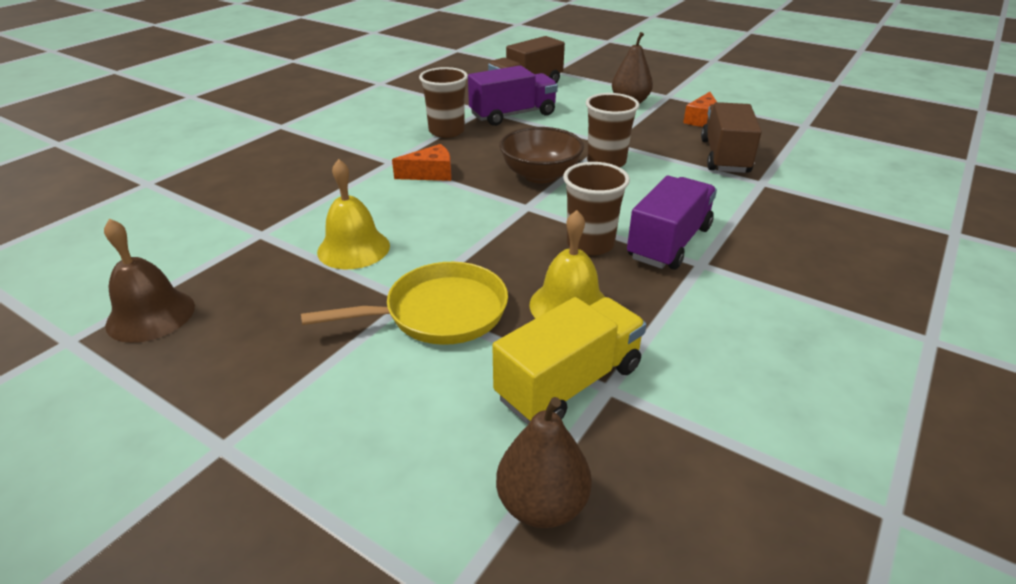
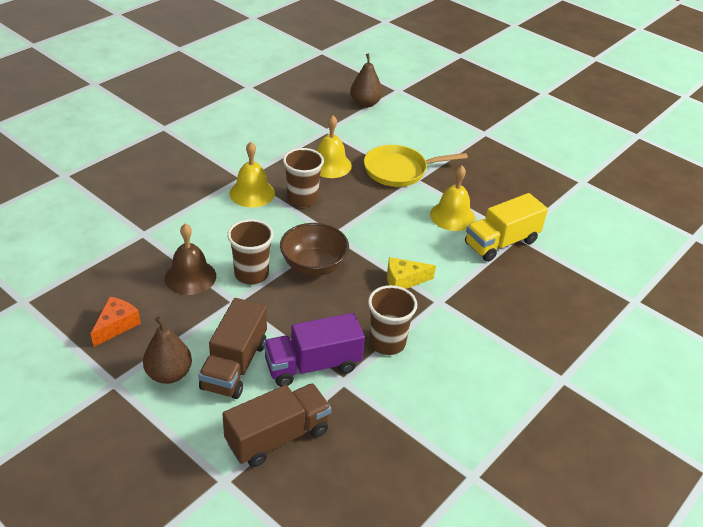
camera: 175 degrees left, 5 degrees up
(151, 315) = (551, 189): brown bell -> brown bell (190, 277)
(430, 174) = (403, 280): orange cheese -> yellow cheese
(569, 383) = (343, 134): yellow truck -> yellow truck (501, 242)
(669, 243) = (252, 193): purple truck -> yellow bell
(724, 156) = (144, 267): brown truck -> brown truck (234, 365)

